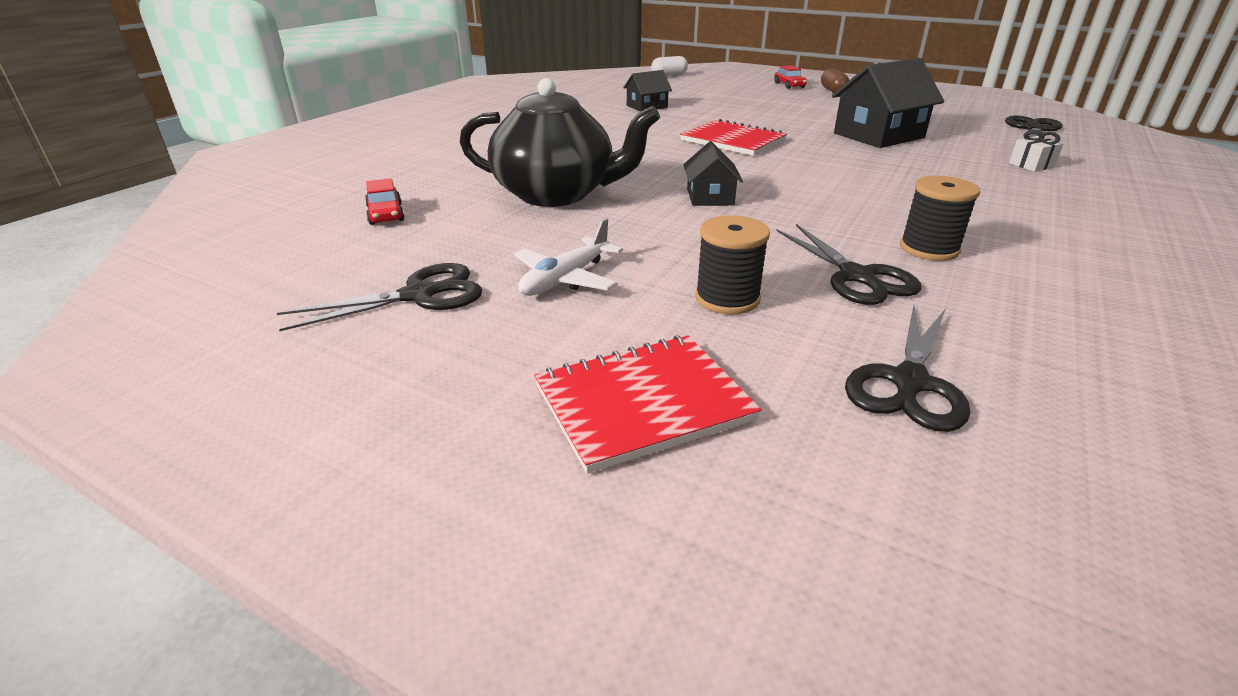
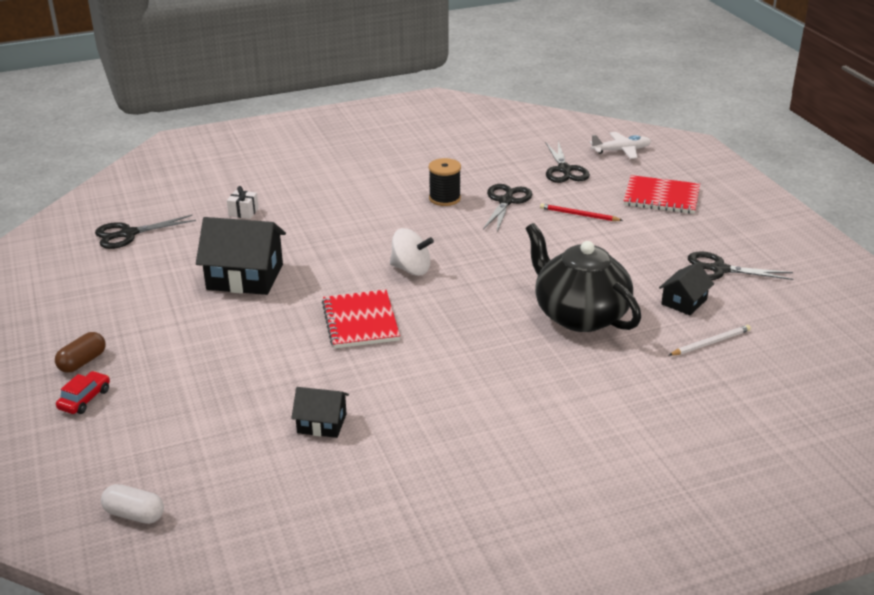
camera: 140 degrees left, 0 degrees up
(386, 214) = (711, 343): red car -> white pencil
(565, 279) = (640, 251): white plane -> white plane (621, 150)
(710, 197) = (486, 271): black house -> black house (684, 302)
(727, 298) = (578, 215): black spool -> red pencil
(779, 176) = (411, 269): none -> white spinning top
(909, 383) = (564, 170): black scissors -> black scissors turned 105 degrees clockwise

